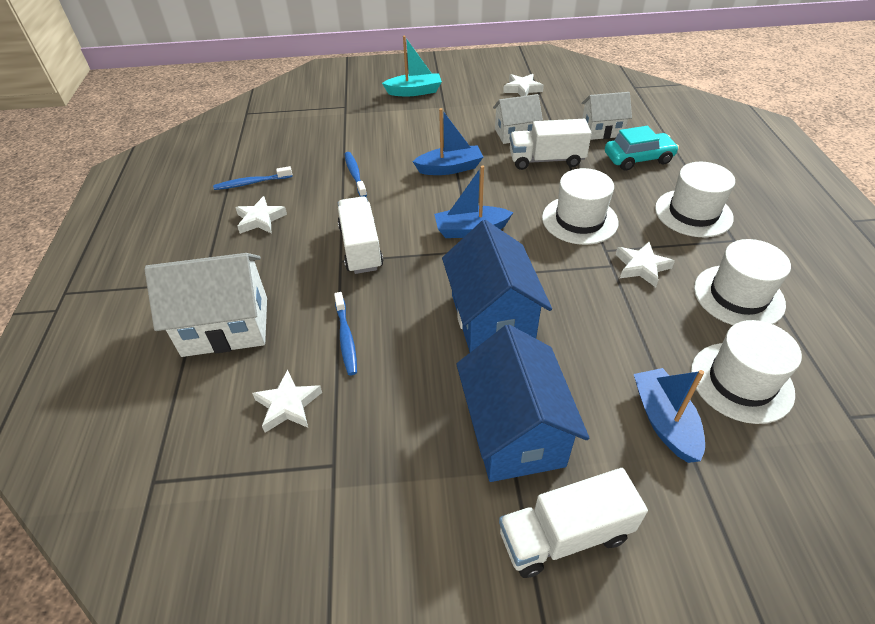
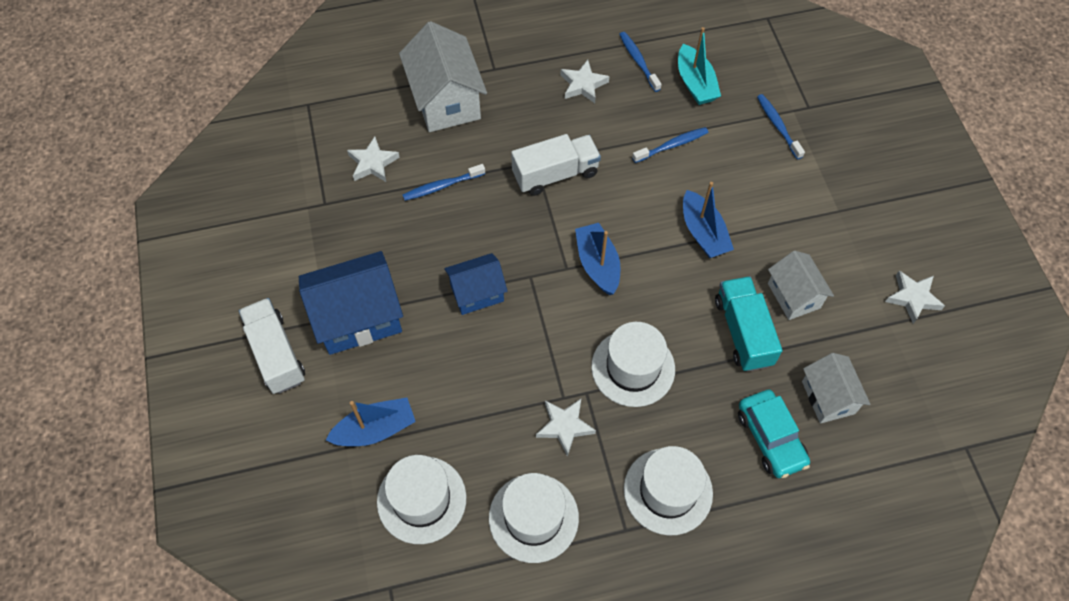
camera: 80 degrees right, 15 degrees up
(357, 121) = (778, 126): none -> blue toothbrush
(414, 92) = (866, 173): turquoise boat -> turquoise boat (695, 83)
(492, 318) = (477, 293): blue house -> blue house, size x0.61
(546, 160) = (743, 332): white truck -> turquoise truck

